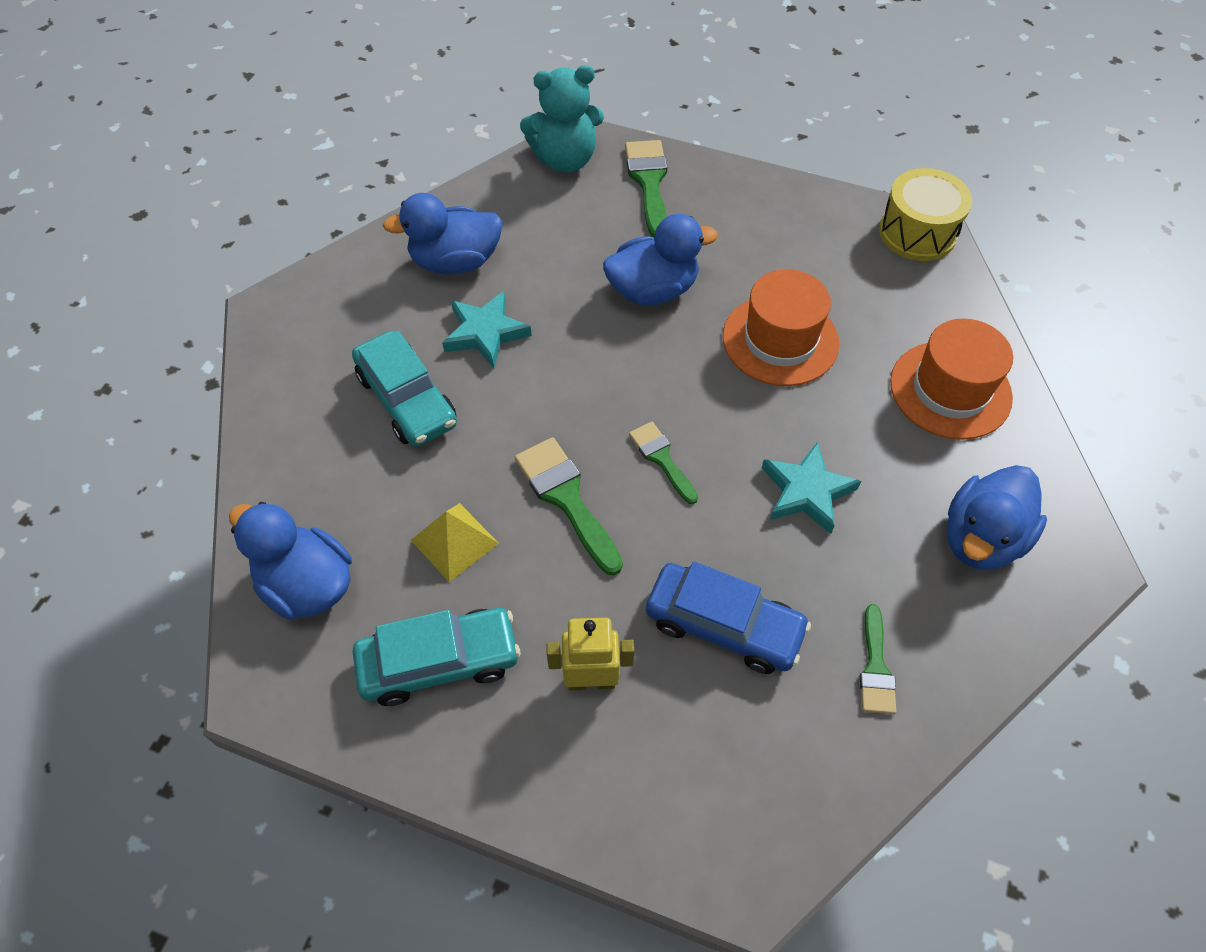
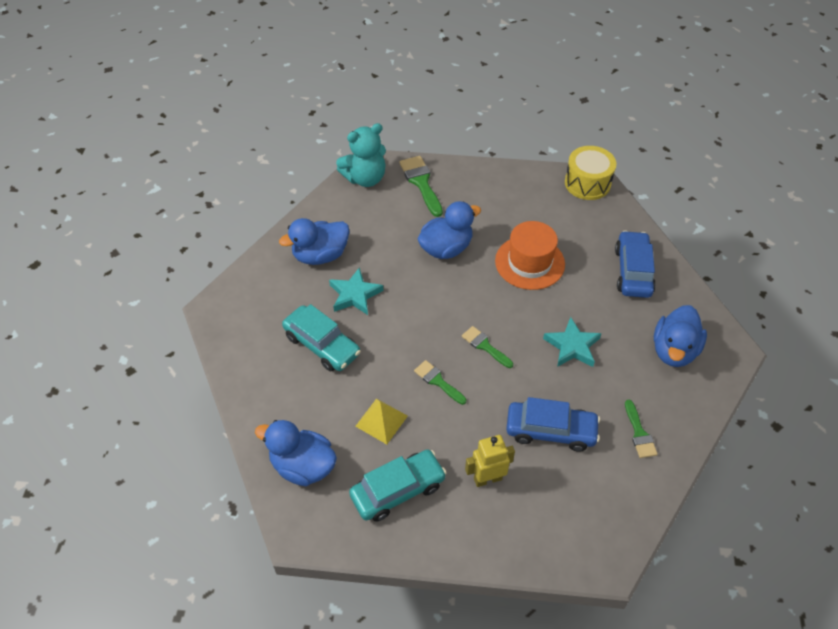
camera: 15 degrees left, 5 degrees down
(566, 498) = (437, 381): green brush -> green brush, size x0.63
(950, 390) = (633, 271): orange hat -> blue car

